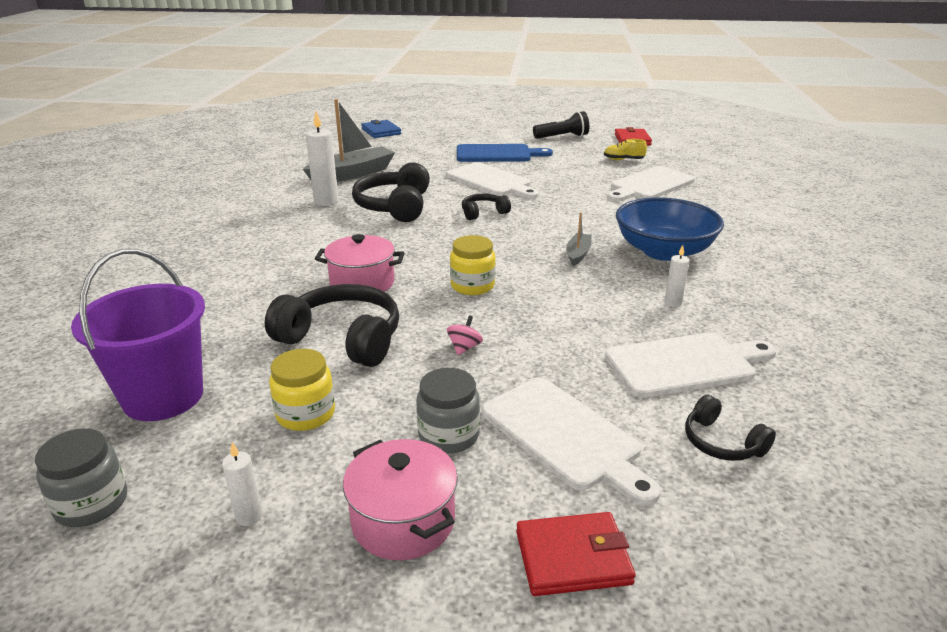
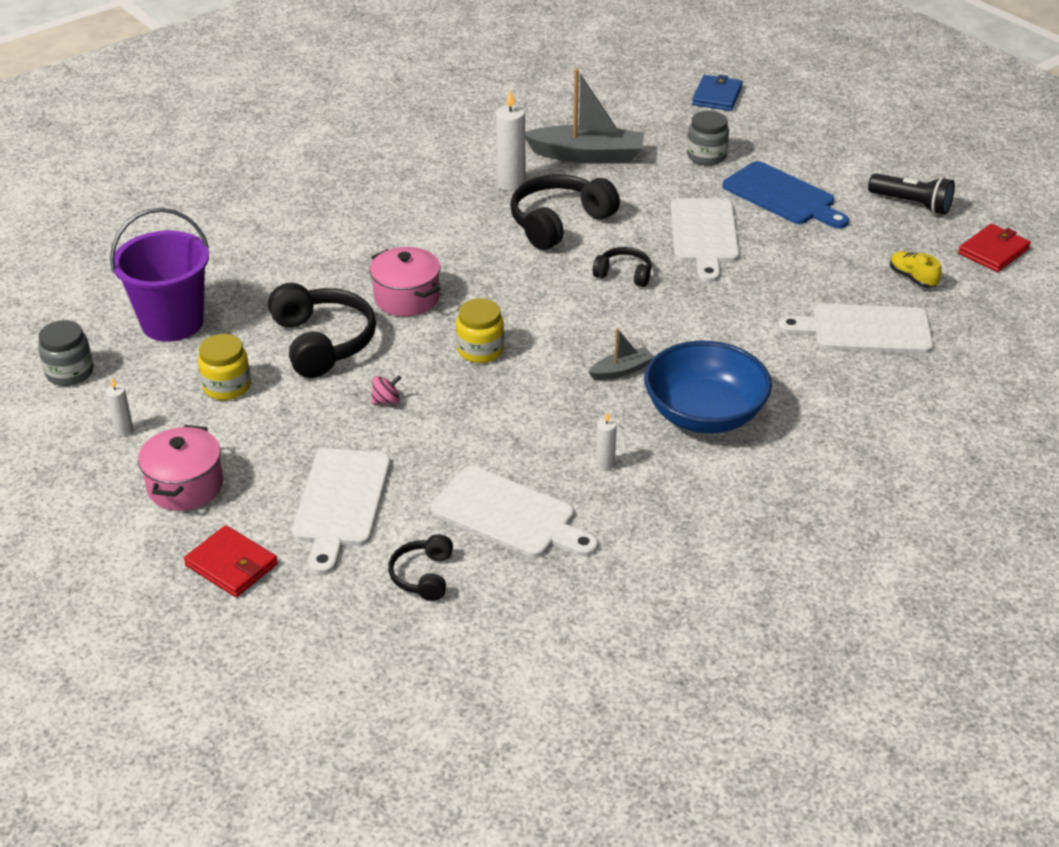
camera: 45 degrees right, 10 degrees up
(448, 435) = (279, 455): grey jar -> grey jar (706, 156)

